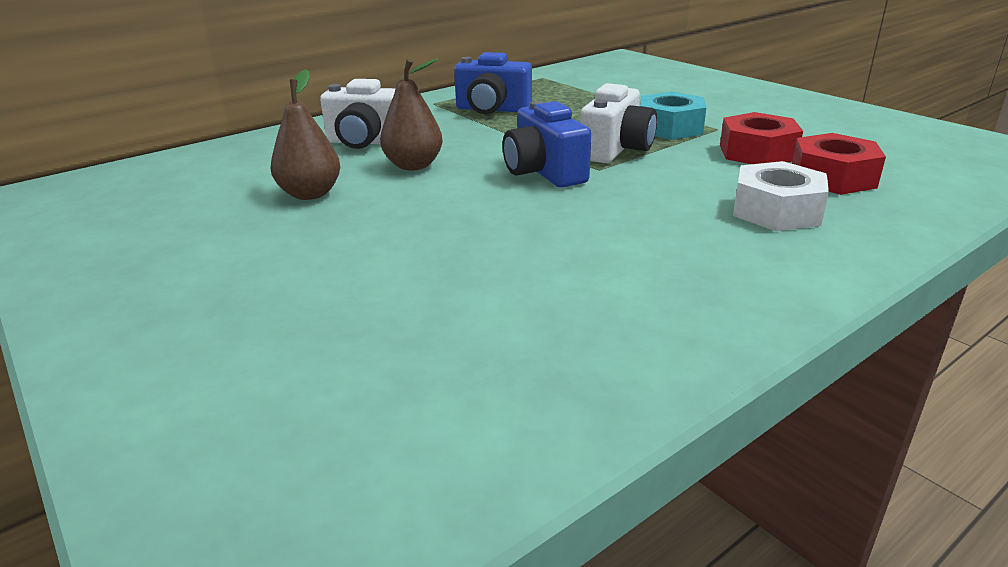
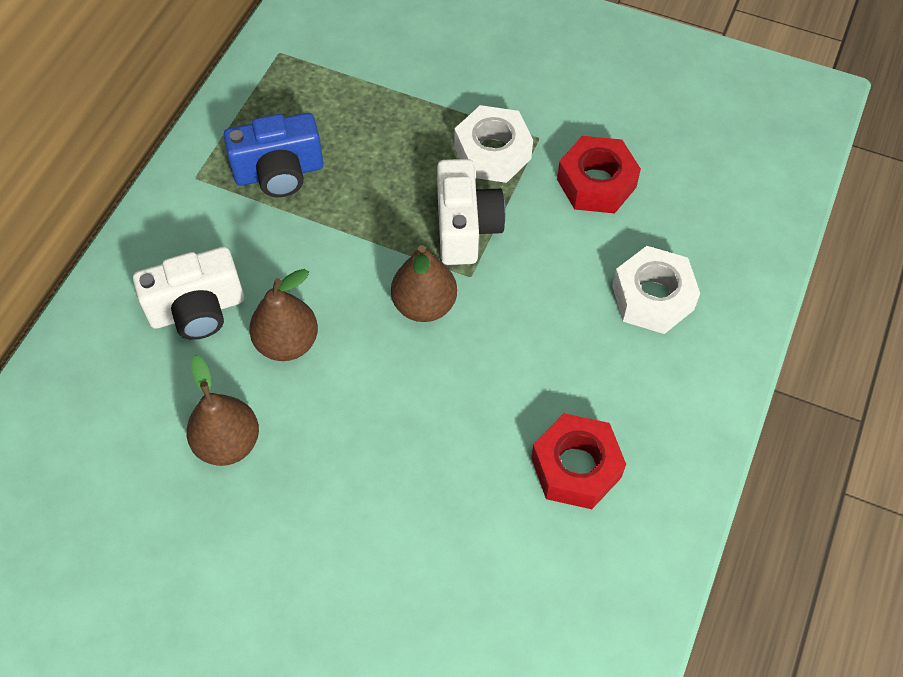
camera: 30 degrees left, 30 degrees up
(544, 172) = (424, 305): blue camera -> brown pear
(670, 127) = (492, 153): turquoise nut -> white nut
(832, 177) = (676, 213): red nut -> red nut (576, 467)

